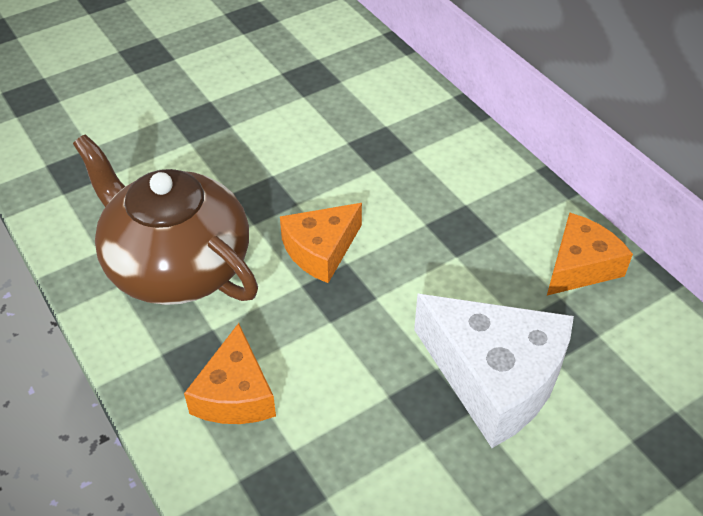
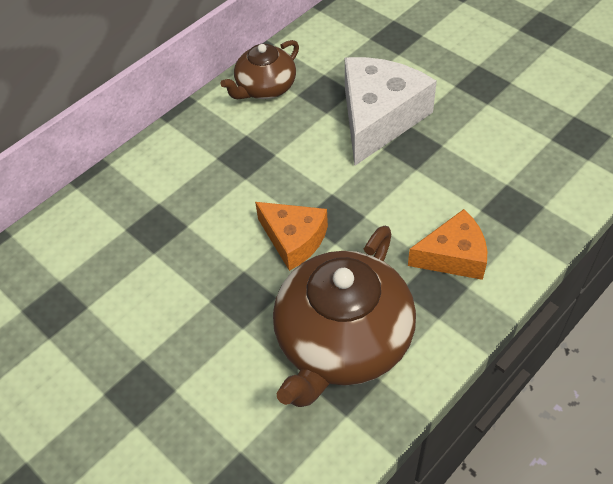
camera: 100 degrees left, 5 degrees up
(580, 266) = (265, 87): orange cheese -> brown teapot

